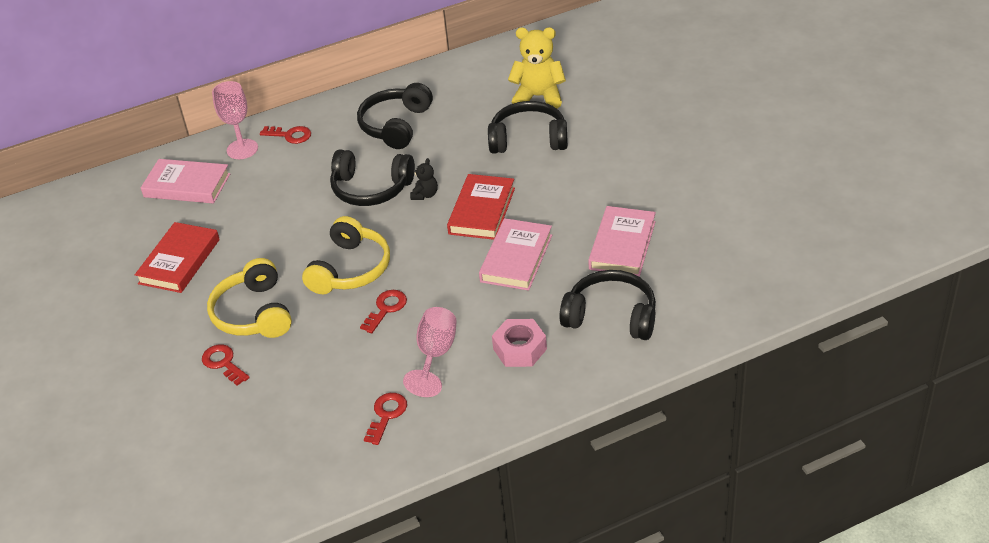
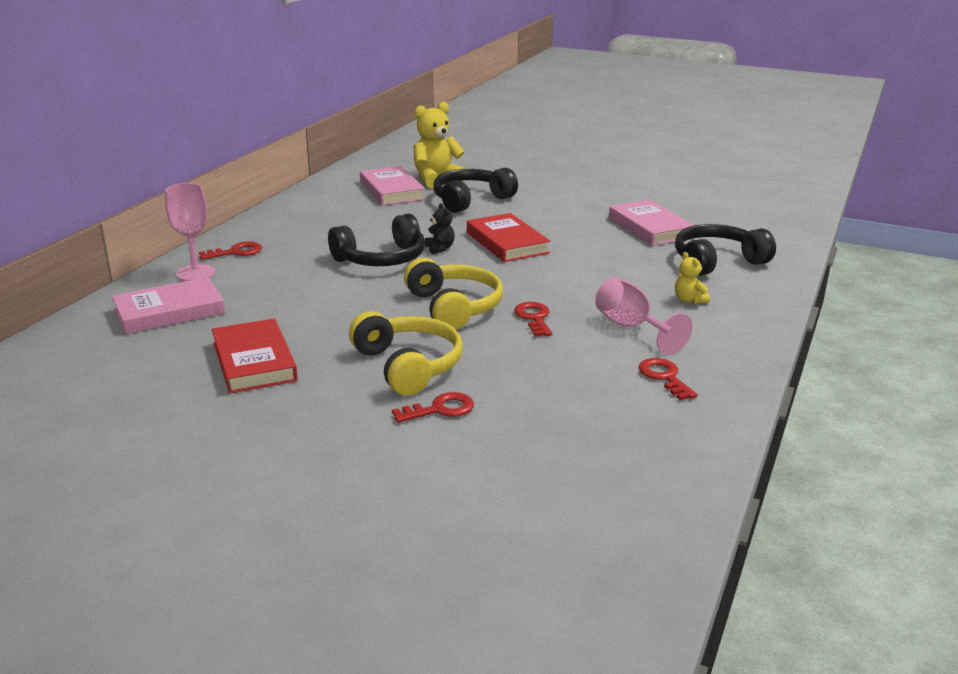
camera: 45 degrees left, 15 degrees down
(223, 363) = (440, 409): red key -> red key turned 150 degrees clockwise
(253, 313) = (408, 366): yellow headphones -> yellow headphones turned 150 degrees counterclockwise
(395, 125) = (337, 221): black headphones -> none
(516, 258) = (586, 257): pink book -> pink book (392, 190)
(520, 349) = (689, 300): pink nut -> yellow teddy bear

